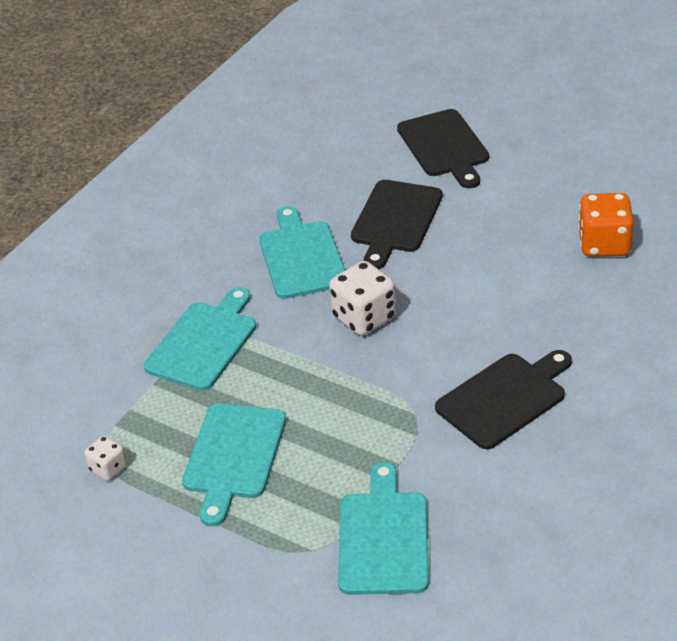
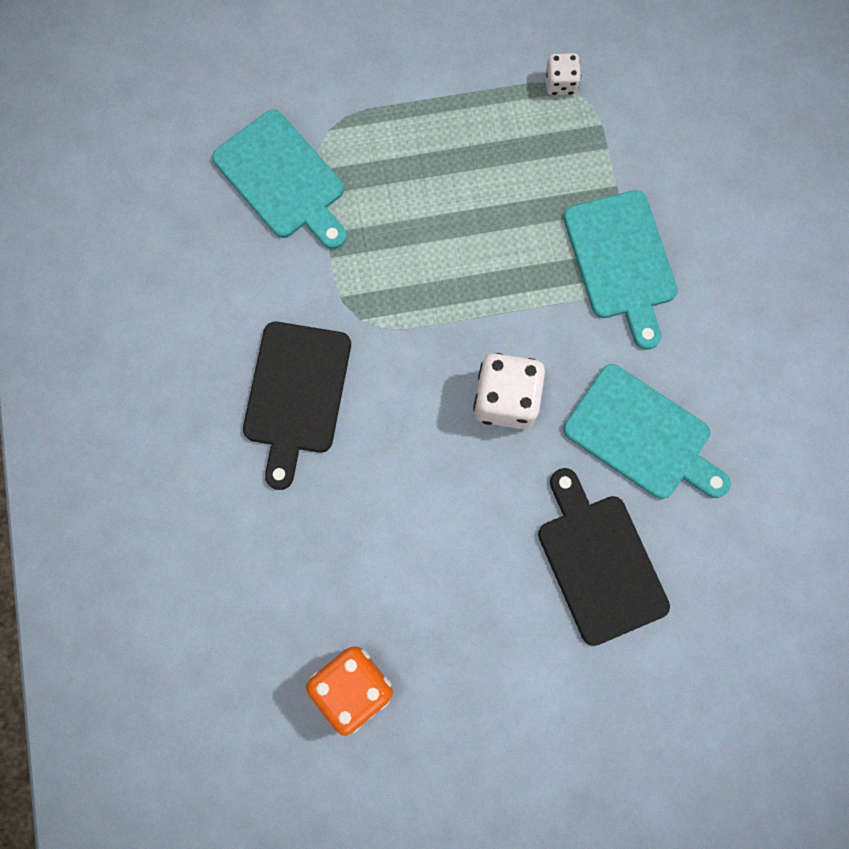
camera: 135 degrees right, 35 degrees up
(234, 456) = (472, 166): turquoise cutting board -> none
(444, 146) = (656, 735): black cutting board -> none

